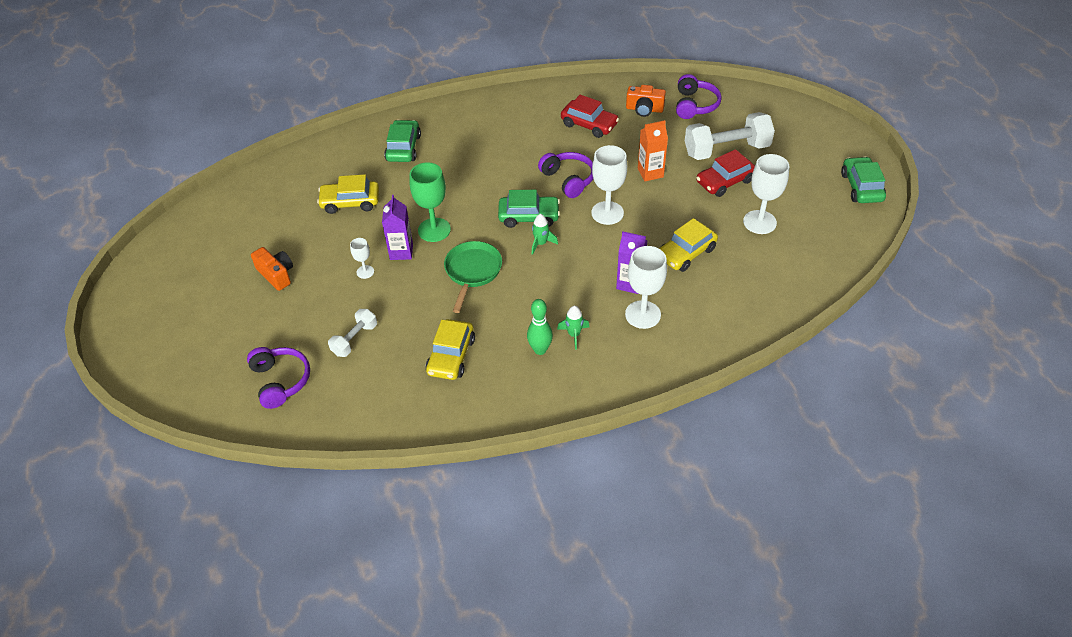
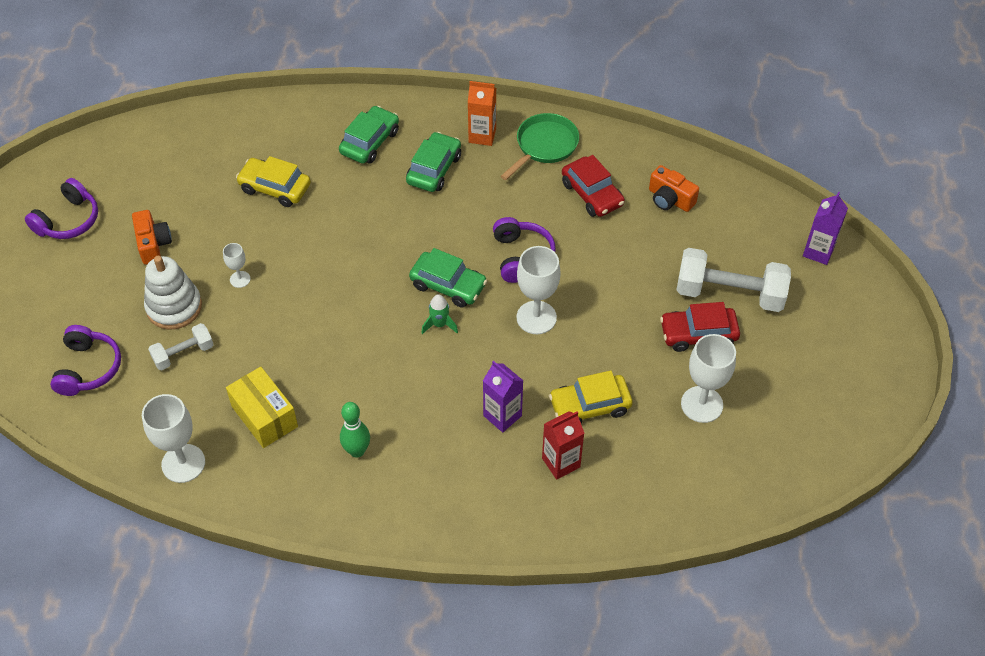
camera: 25 degrees right, 5 degrees up
(324, 310) = (174, 307): none -> white stacking toy
(401, 252) = (290, 271): purple carton -> purple carton (818, 251)
(434, 230) = (339, 259): green goblet -> none
(451, 356) = (264, 416): yellow car -> yellow box
(472, 272) = (347, 327): green pan -> green pan (544, 146)
(574, 335) = (403, 450): green rocket -> none
(643, 314) = (491, 459): white goblet -> white goblet (183, 463)
(650, 173) = (619, 286): orange carton -> orange carton (482, 135)
(693, 296) = (561, 462): none -> red carton
(695, 105) = (734, 217): purple headphones -> purple headphones (68, 220)
(861, 187) = (858, 412): green car -> green car (434, 169)

